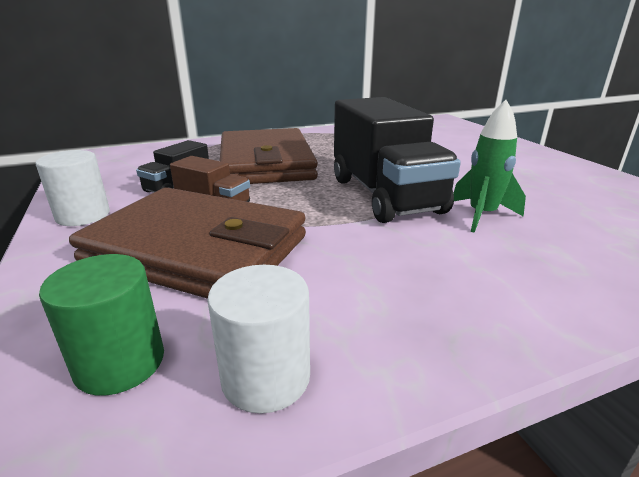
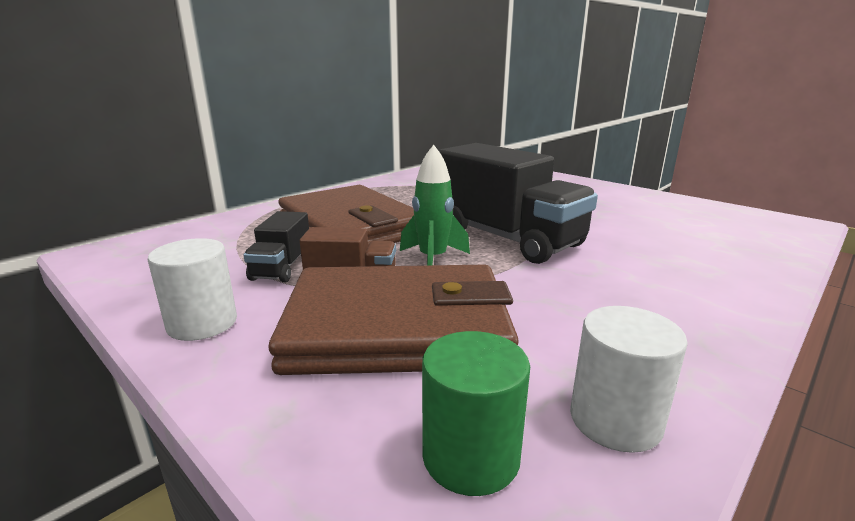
camera: 25 degrees left, 5 degrees down
(482, 215) = (605, 242): green rocket -> green rocket (433, 259)

